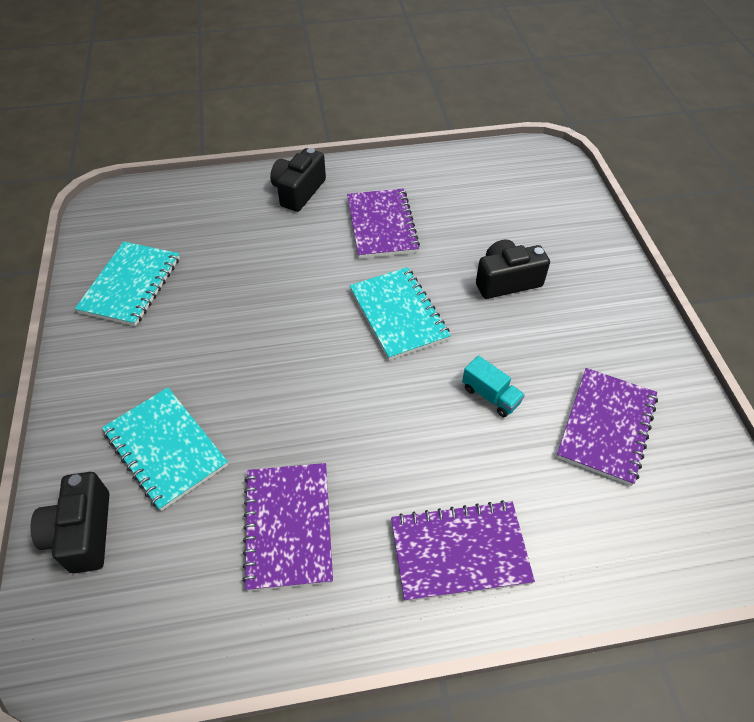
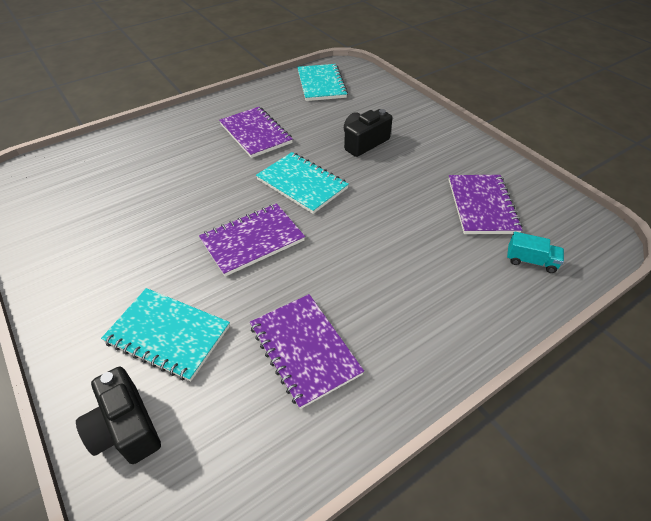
camera: 25 degrees left, 5 degrees down
(131, 285) = (68, 229): turquoise notebook -> turquoise notebook (321, 84)
(298, 191) = (178, 129): black camera -> none
(459, 551) = (439, 315): purple notebook -> purple notebook (252, 240)
(490, 395) = (397, 212): turquoise truck -> turquoise truck (531, 261)

